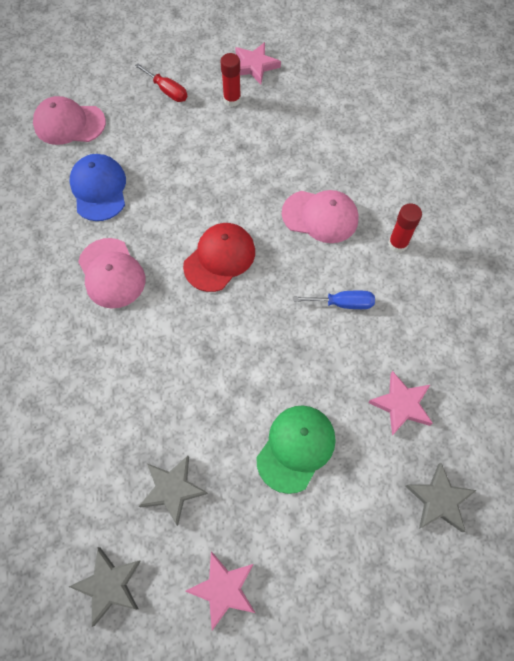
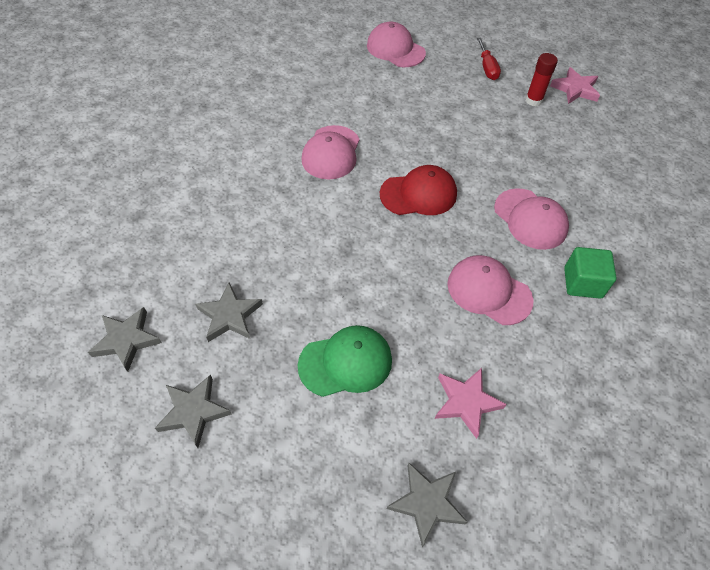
camera: 40 degrees right, 10 degrees down
(99, 189) = (375, 98): blue cap -> none
(223, 589) = (193, 412): pink star -> grey star
(343, 303) = (489, 291): blue screwdriver -> pink cap
(397, 244) = (582, 283): red glue stick -> green cube

